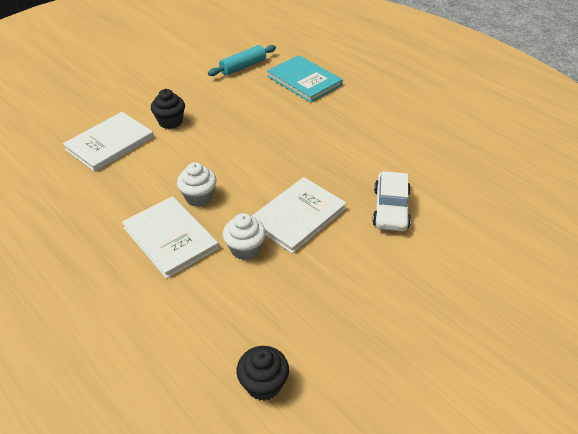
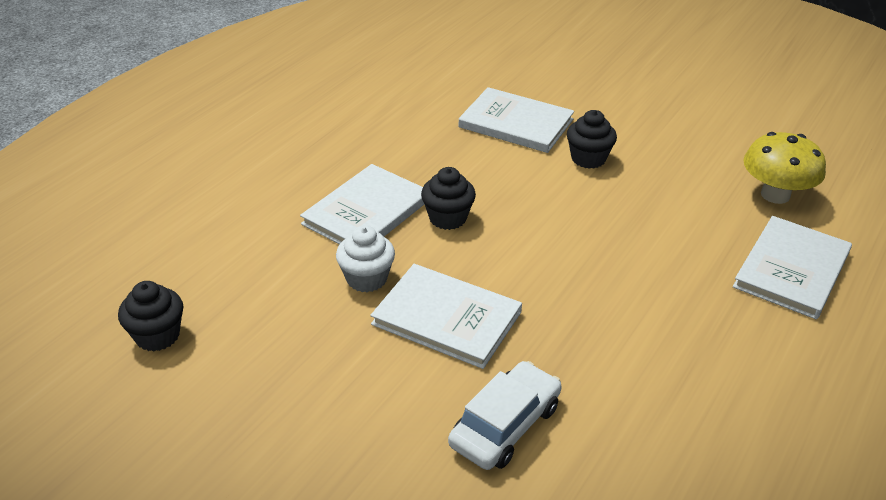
camera: 75 degrees right, 5 degrees down
(199, 197) = (447, 218): white cupcake -> black cupcake
(243, 67) = (775, 195): turquoise rolling pin -> yellow mushroom
(304, 81) = (791, 269): turquoise book -> white book
(390, 209) = (505, 425): white car -> white car turned 135 degrees clockwise

